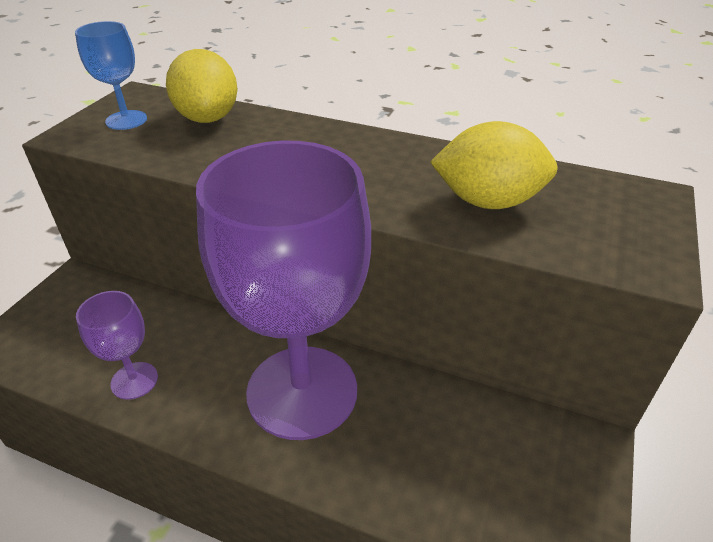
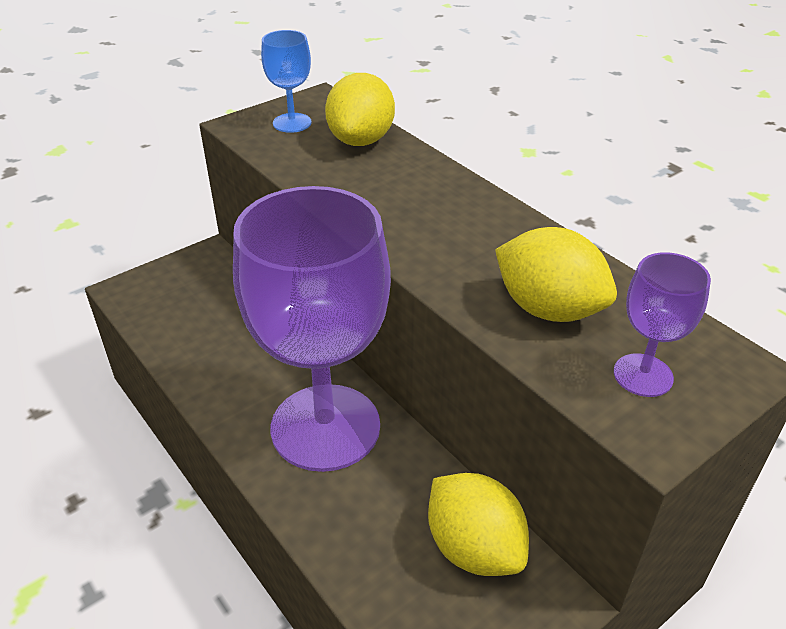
camera: 30 degrees right, 0 degrees up
(134, 380) = (202, 359): purple goblet -> purple goblet (643, 375)
(501, 435) = (474, 548): none -> yellow lemon

